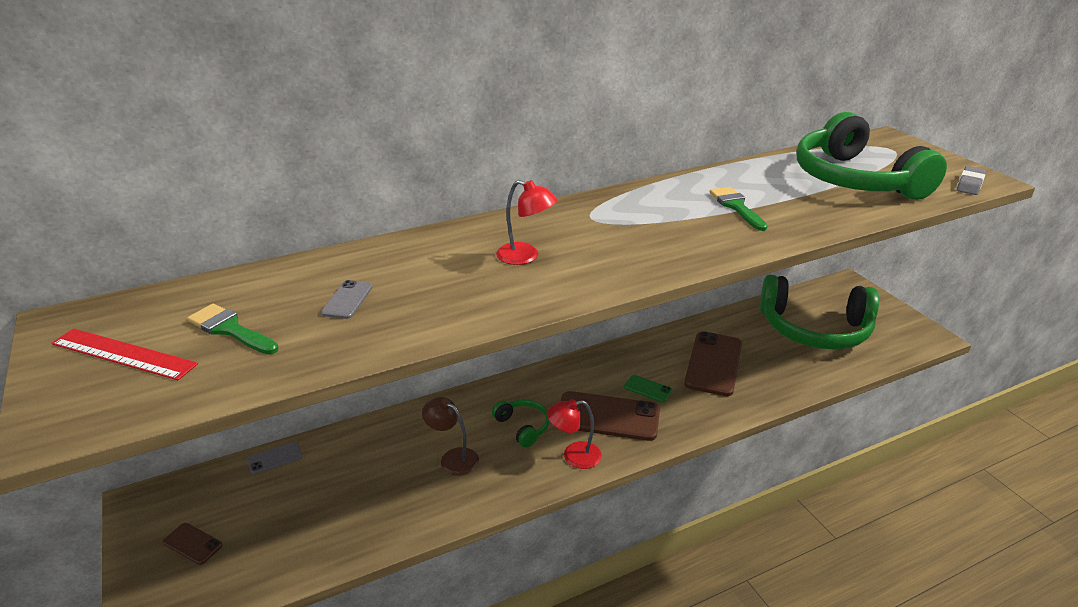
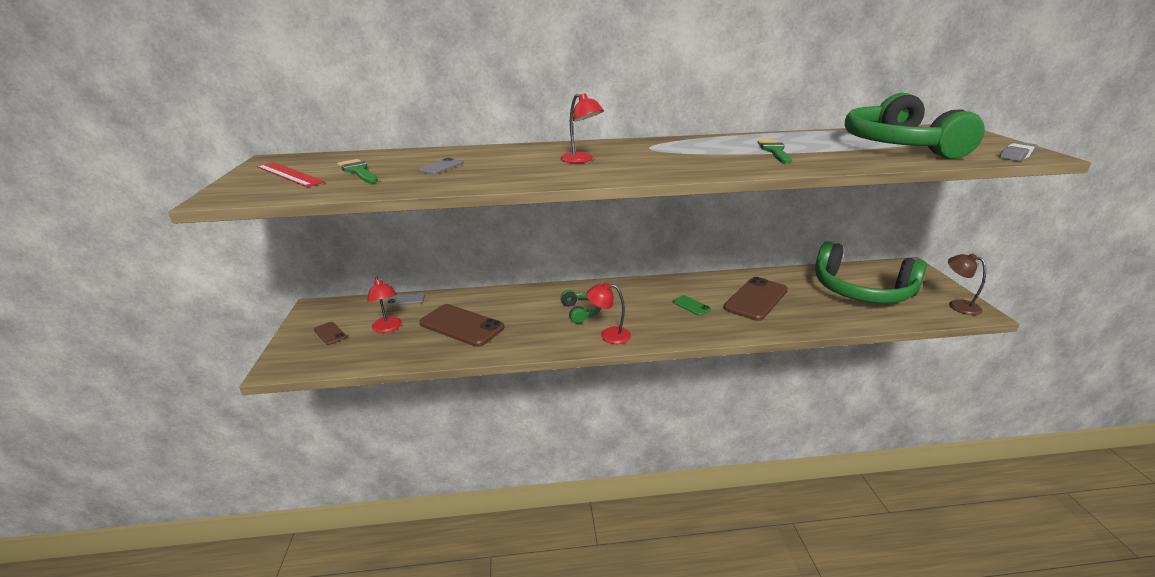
camera: 20 degrees right, 5 degrees down
(276, 513) = (388, 328): none -> red lamp
(453, 458) = (520, 320): brown lamp -> brown lamp (958, 305)
(608, 416) = (649, 317): brown phone -> brown phone (461, 326)

